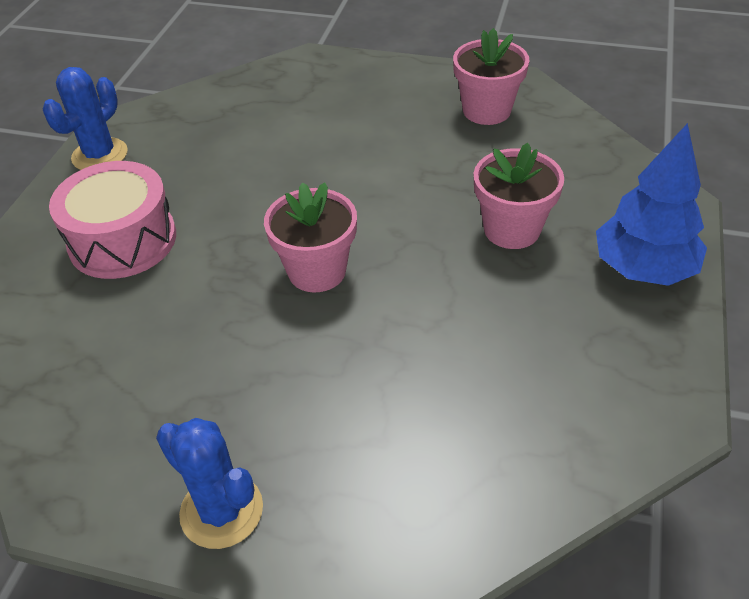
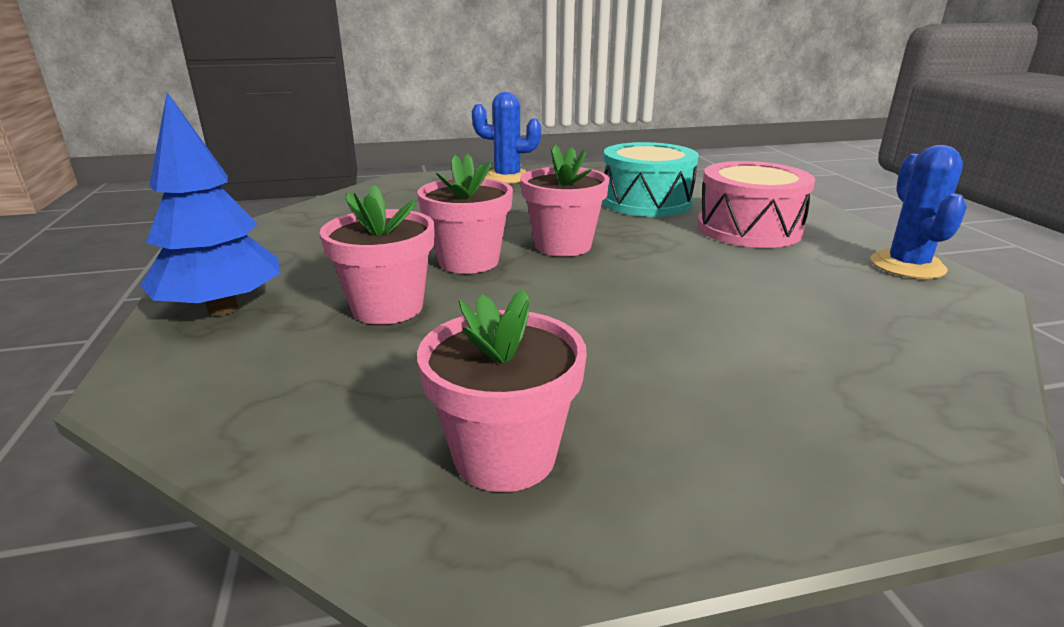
camera: 150 degrees right, 20 degrees down
(136, 336) = (646, 202): none -> turquoise drum
(419, 273) = (469, 261): none -> pink flower pot

